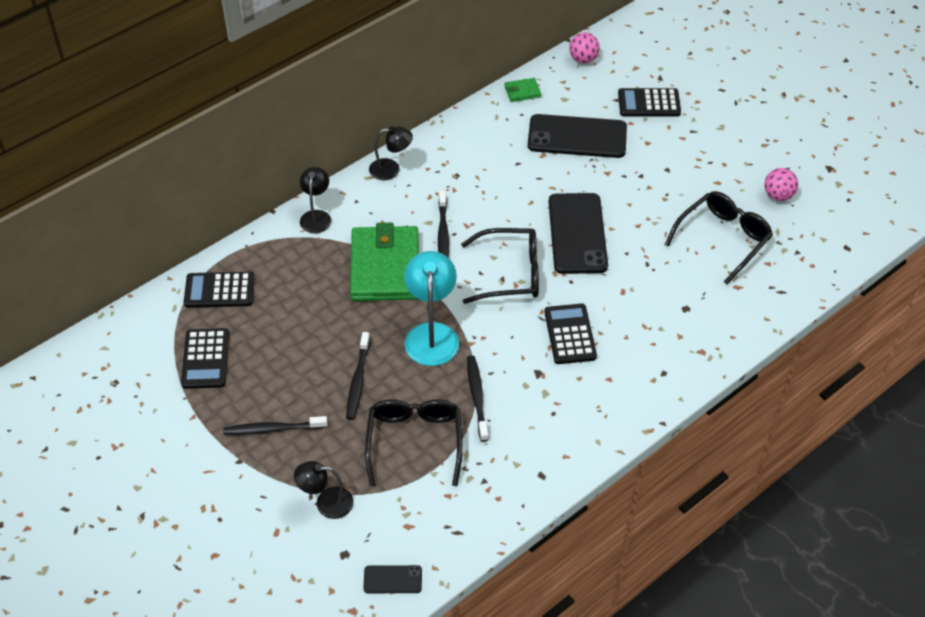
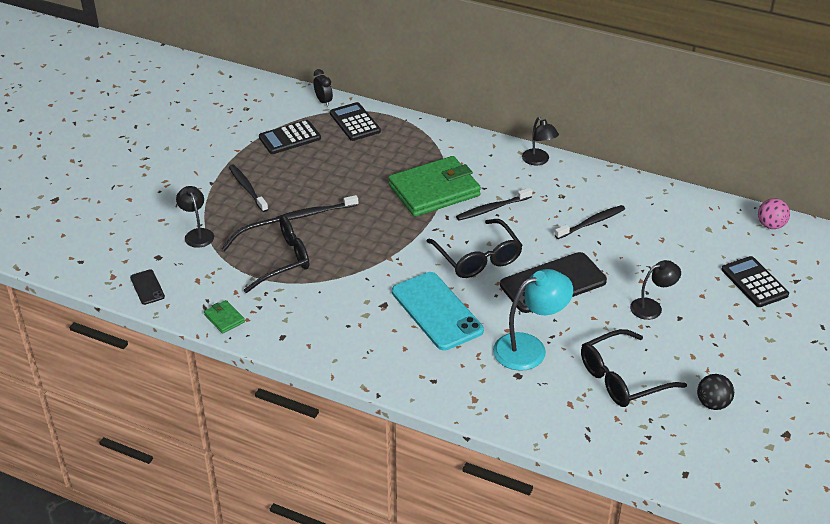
camera: 65 degrees right, 10 degrees down
(158, 304) = (323, 101): none -> black clock
(316, 216) = (459, 141): black lamp -> black lamp (652, 307)
(431, 334) = (384, 235): turquoise lamp -> turquoise lamp (529, 348)
(477, 397) = (338, 278): black toothbrush -> black toothbrush (591, 223)
(522, 92) = (693, 202): green wallet -> green wallet (224, 318)
(570, 334) = (437, 311): black calculator -> turquoise phone
(577, 137) = (668, 250): black phone -> none
(723, 239) = (622, 378): black glasses -> black glasses turned 135 degrees clockwise
(778, 195) = (712, 404): pink ball -> black ball

